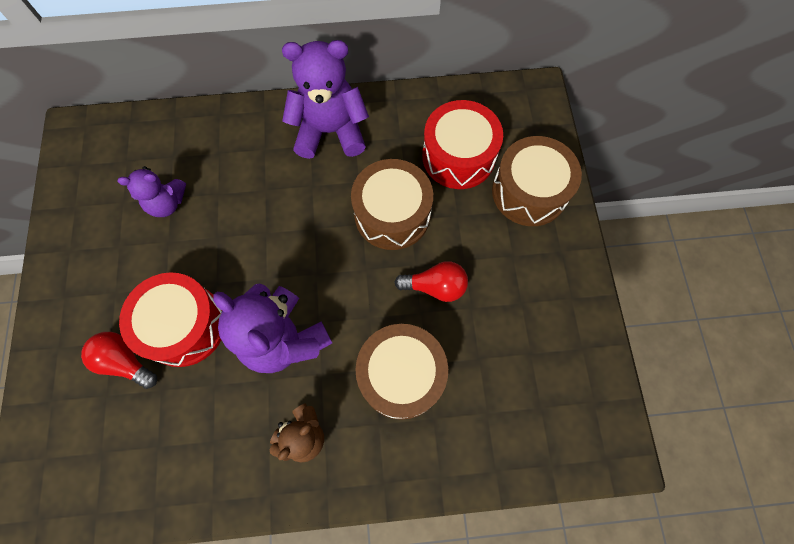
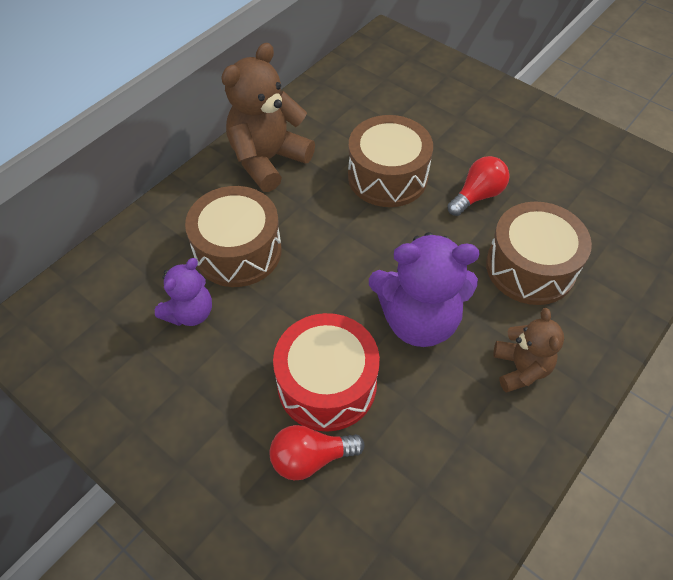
camera: 45 degrees left, 15 degrees down
(330, 131) = (268, 160): purple teddy bear -> brown teddy bear
(458, 156) = (385, 108): red drum -> none
(529, 192) = (459, 95): brown drum -> brown drum (238, 251)

